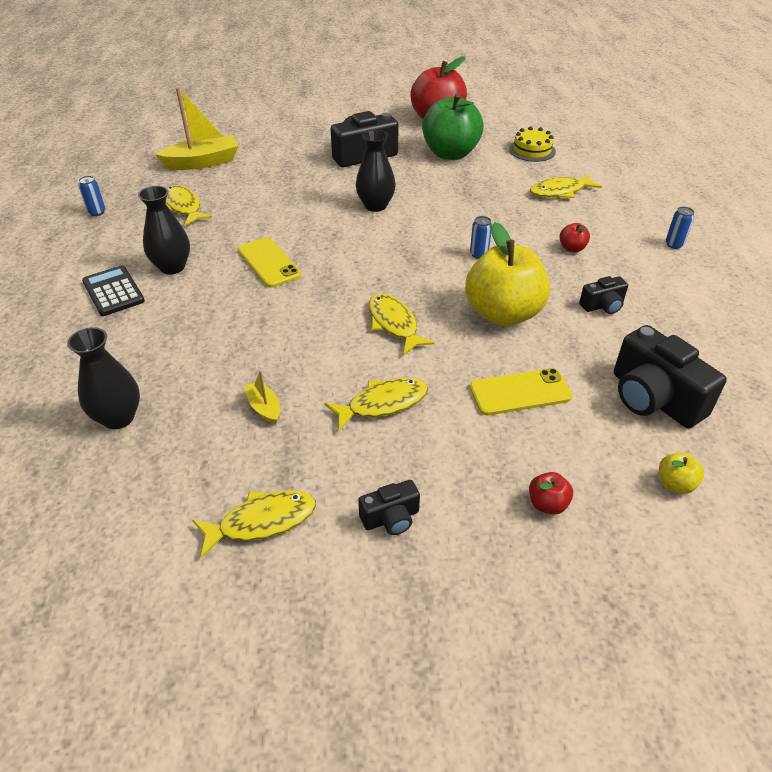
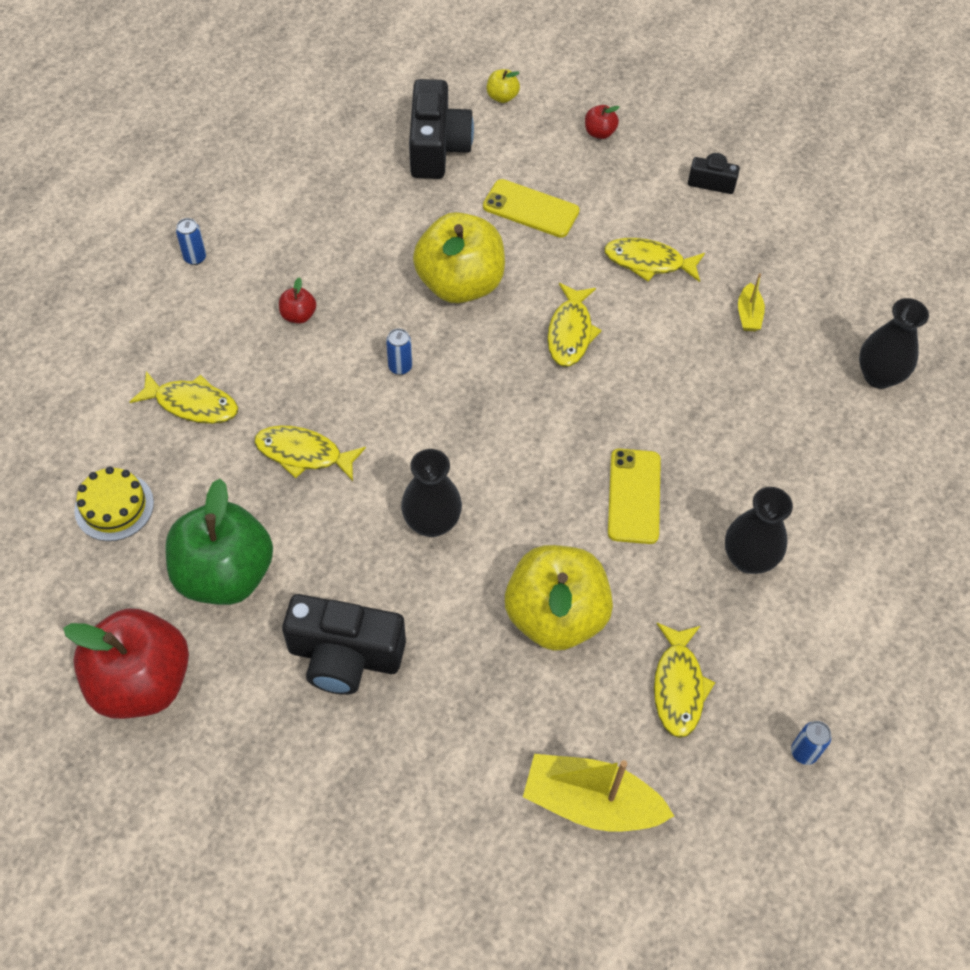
camera: 145 degrees left, 15 degrees up
(113, 291) = (832, 555): black calculator -> none
(262, 521) = (802, 228): yellow fish -> yellow fish (304, 454)
(272, 203) = (555, 615): none -> yellow apple
(602, 306) = (363, 238): black camera -> none

